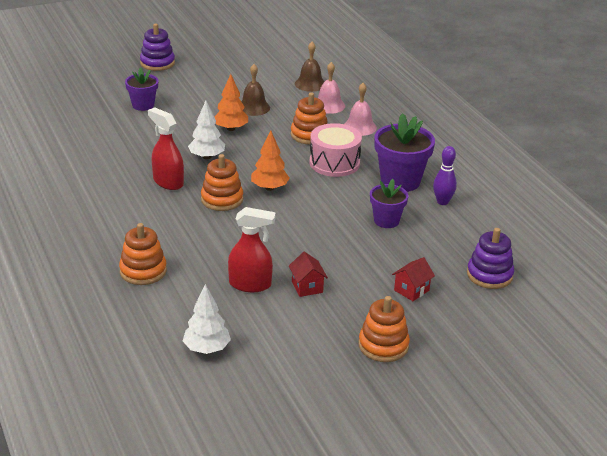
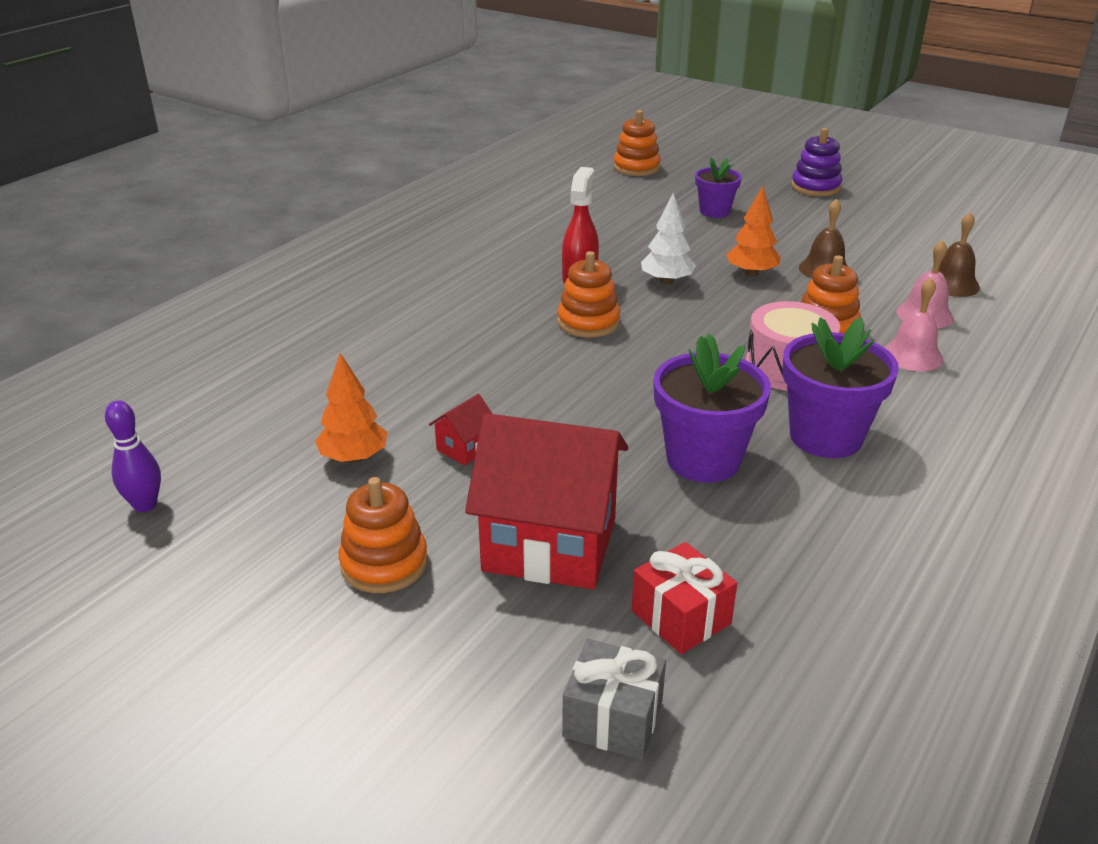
camera: 60 degrees right, 0 degrees up
(143, 271) = (385, 328): orange stacking toy -> orange stacking toy (636, 167)
(206, 349) = (267, 421): white tree -> none
(250, 284) = (427, 404): red spray bottle -> none
(269, 188) = (658, 343): orange tree -> orange tree (354, 458)
(386, 221) = (703, 460): purple flower pot -> purple flower pot, size x1.64
(411, 290) = (549, 544): red house -> red house, size x2.42
(442, 202) = (827, 496): purple bowling pin -> purple bowling pin (145, 505)
(489, 275) = (681, 617): purple stacking toy -> red gift
(535, 317) = (613, 719): none -> grey gift

